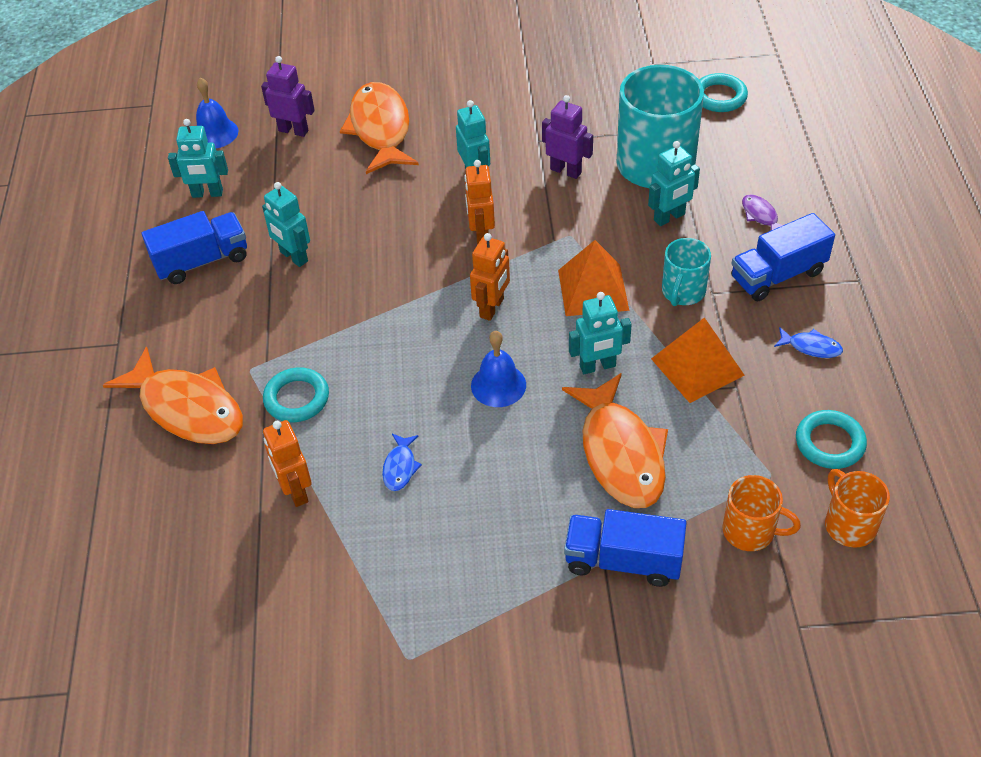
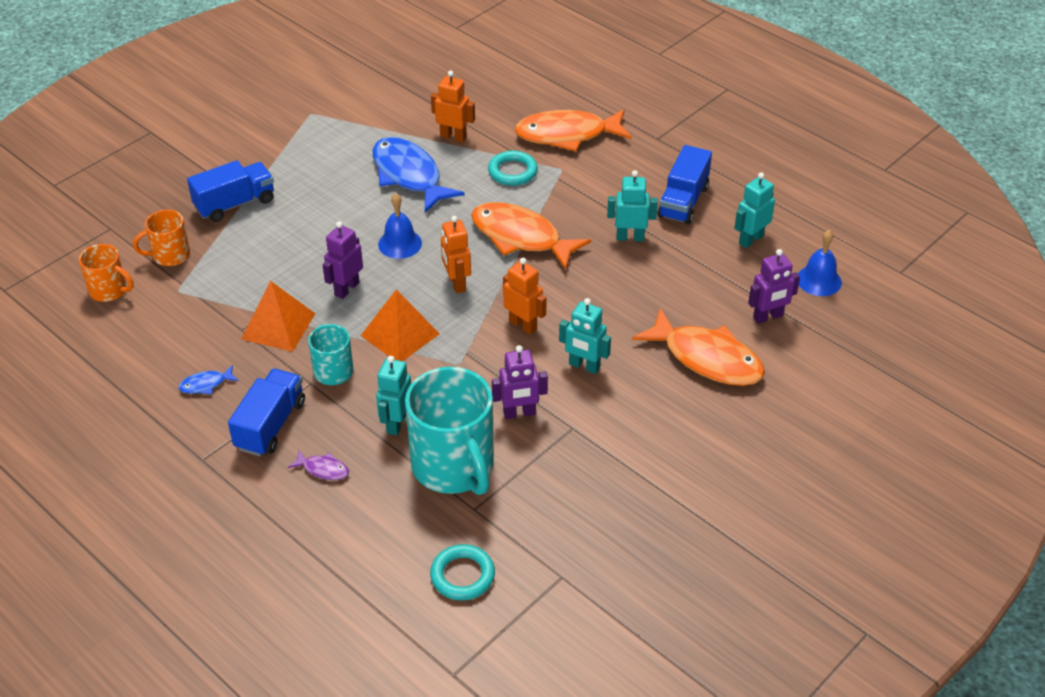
camera: 135 degrees right, 5 degrees down
(400, 467) = (409, 175): blue fish -> blue fish, size x2.36
(597, 366) = (346, 289): turquoise robot -> purple robot
(620, 453) = (284, 251): orange fish -> orange fish (521, 237)
(829, 443) = (151, 329): turquoise ring -> none

